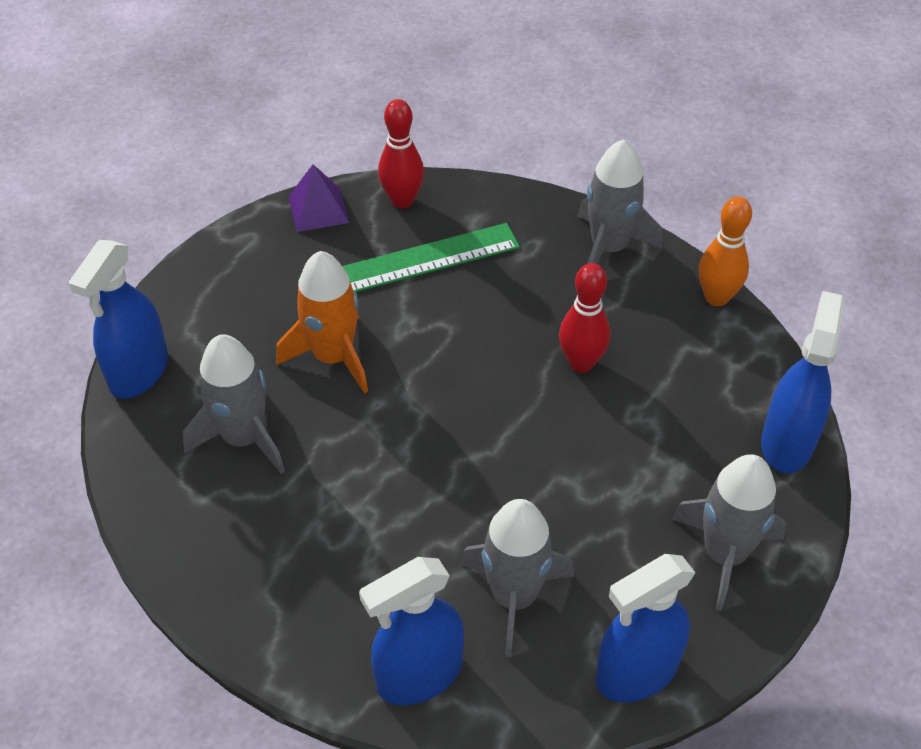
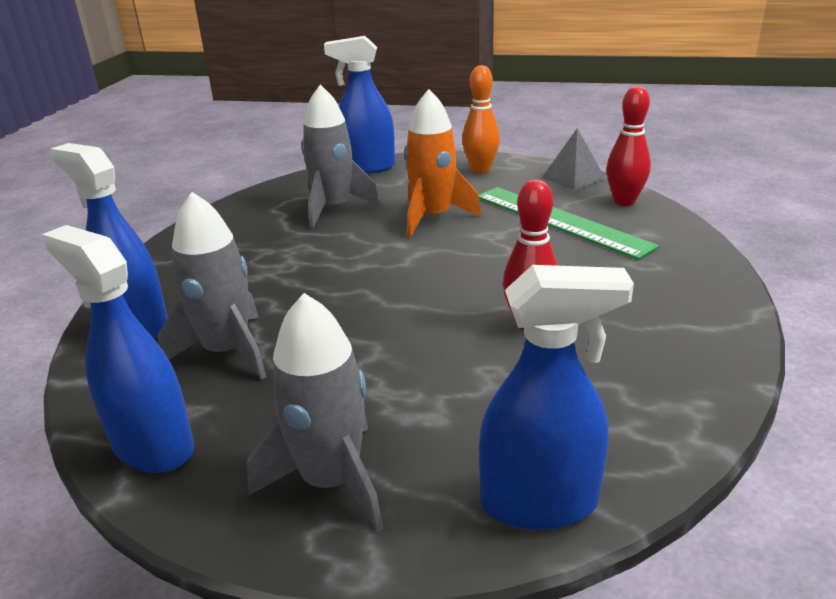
camera: 70 degrees right, 20 degrees down
(318, 209) = (573, 177): purple pyramid -> grey pyramid
(609, 247) = (702, 304): grey rocket -> none
(716, 297) = (720, 391): orange bowling pin -> orange bowling pin (480, 170)

